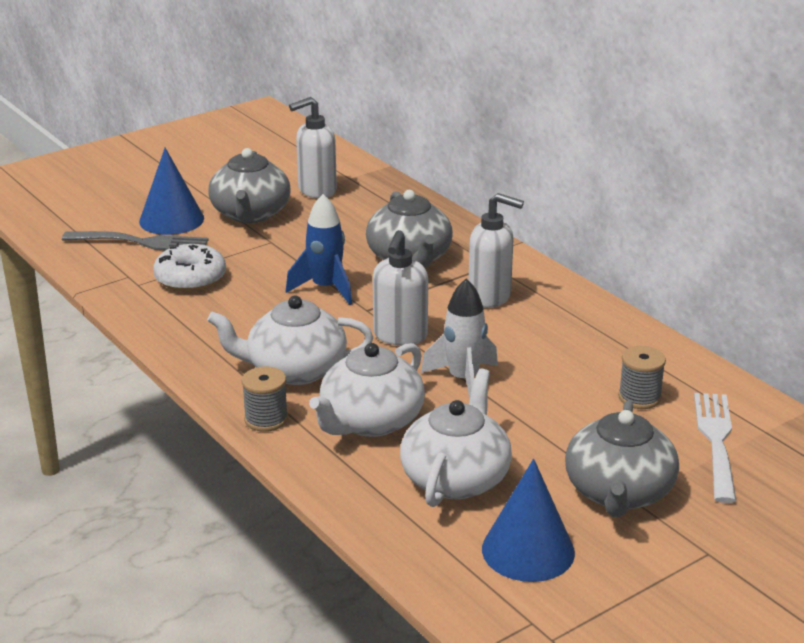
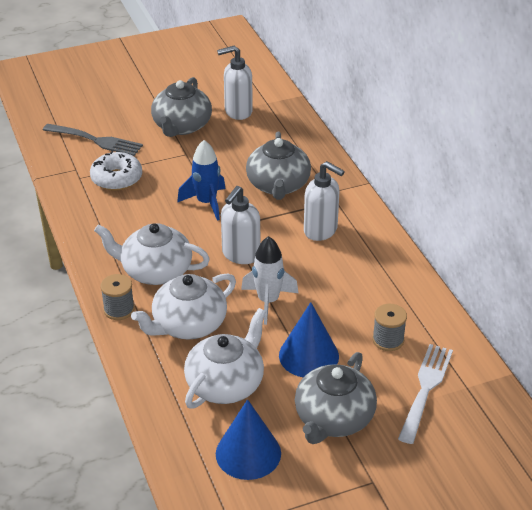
camera: 15 degrees right, 10 degrees up
(171, 220) = (124, 123): blue cone -> blue cone (308, 355)

